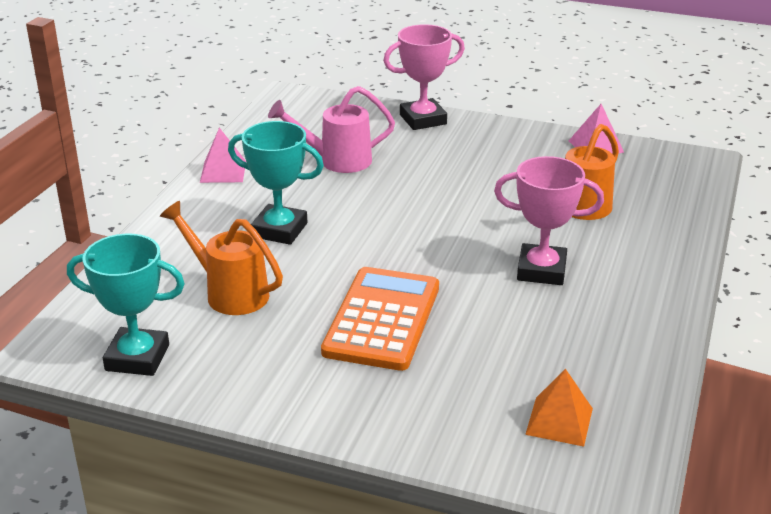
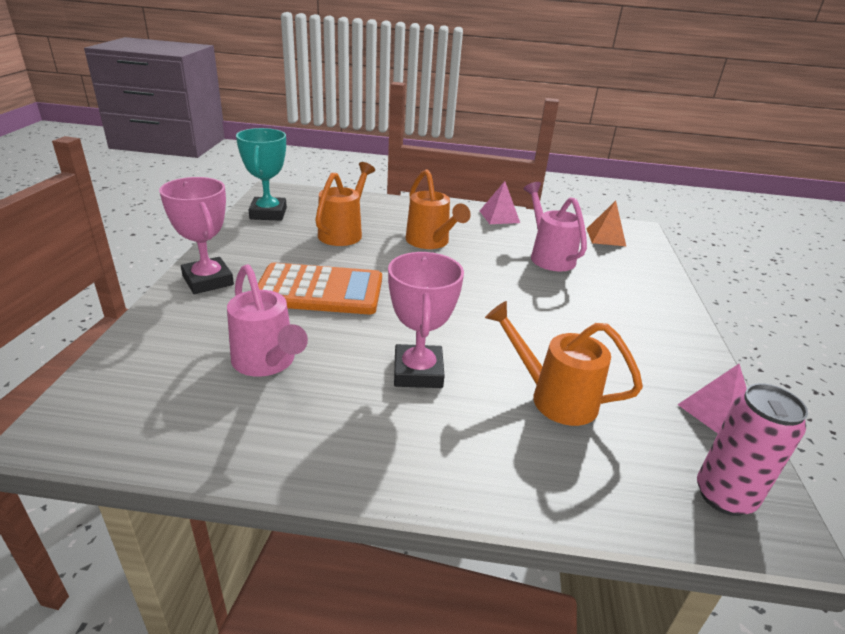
camera: 75 degrees right, 0 degrees up
(279, 230) = (430, 242): turquoise trophy -> orange watering can
(423, 119) = (660, 291): pink trophy -> pink trophy (208, 280)
(521, 358) = (267, 362): none -> pink watering can
(559, 421) = (170, 387): orange pyramid -> orange pyramid (605, 237)
(678, 169) = (724, 496): none -> pink can

